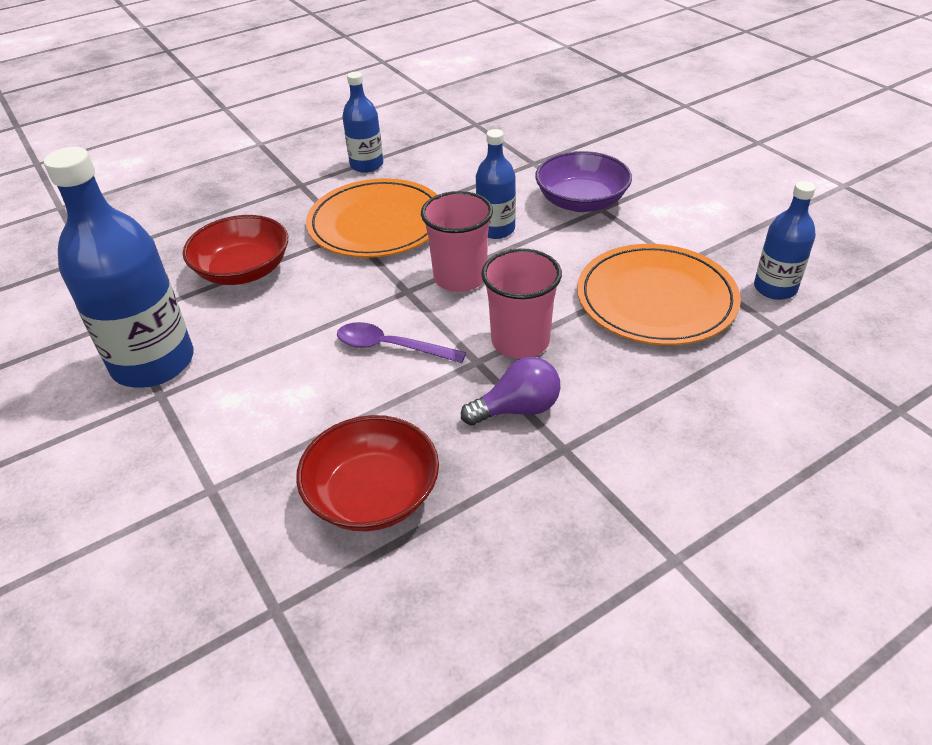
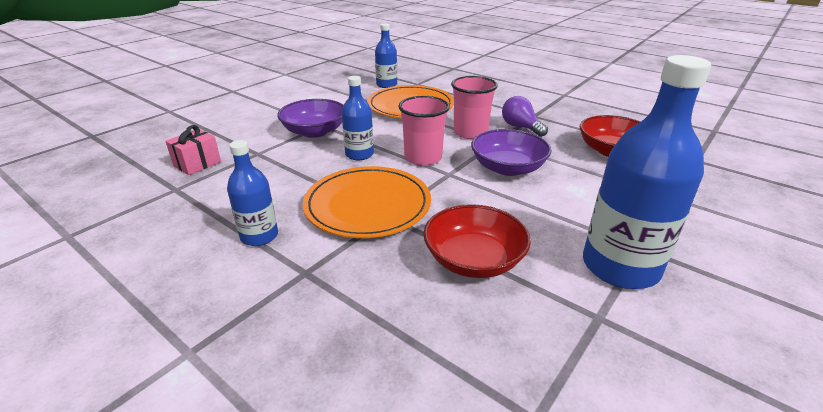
camera: 110 degrees left, 10 degrees down
(391, 347) = (507, 168): purple spoon -> purple bowl
(524, 131) = (197, 164): none -> pink gift

